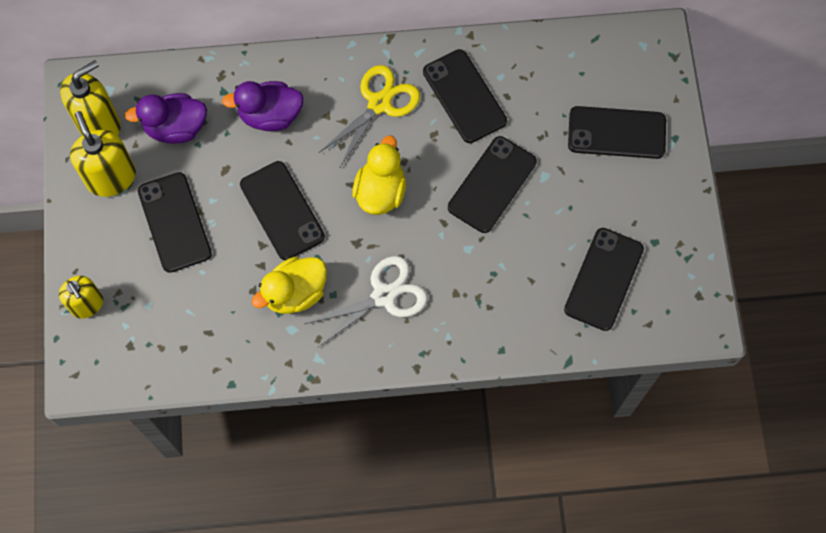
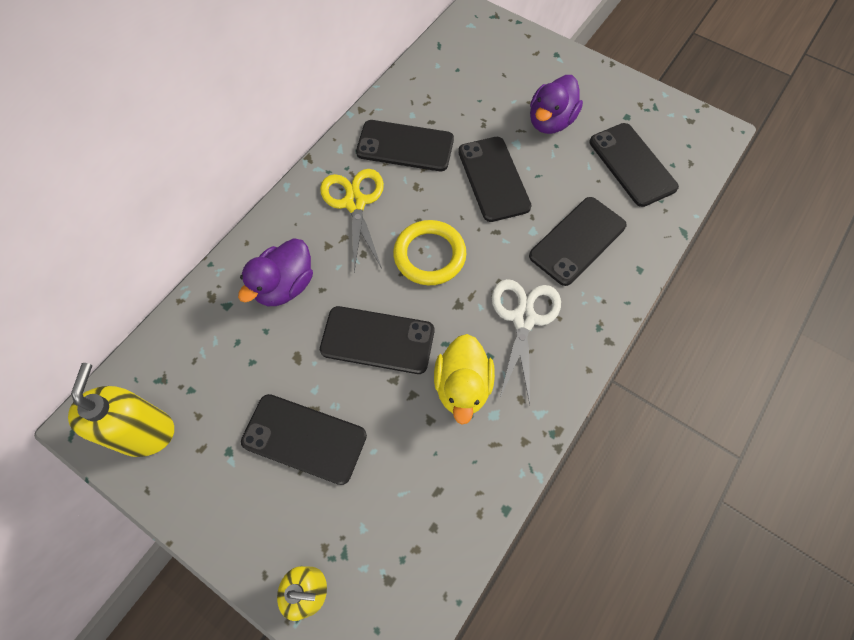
camera: 50 degrees left, 5 degrees down
(111, 177) = (206, 462): yellow soap dispenser -> none
(175, 128) = (218, 368): purple duck -> purple duck (550, 121)
(380, 191) = (429, 255): yellow duck -> yellow ring
(616, 133) = (522, 81): black phone -> black phone (577, 241)

